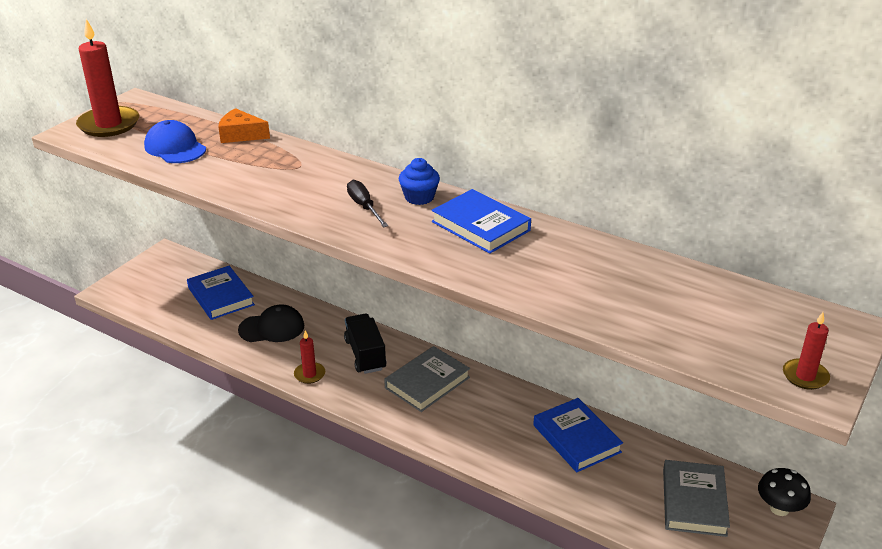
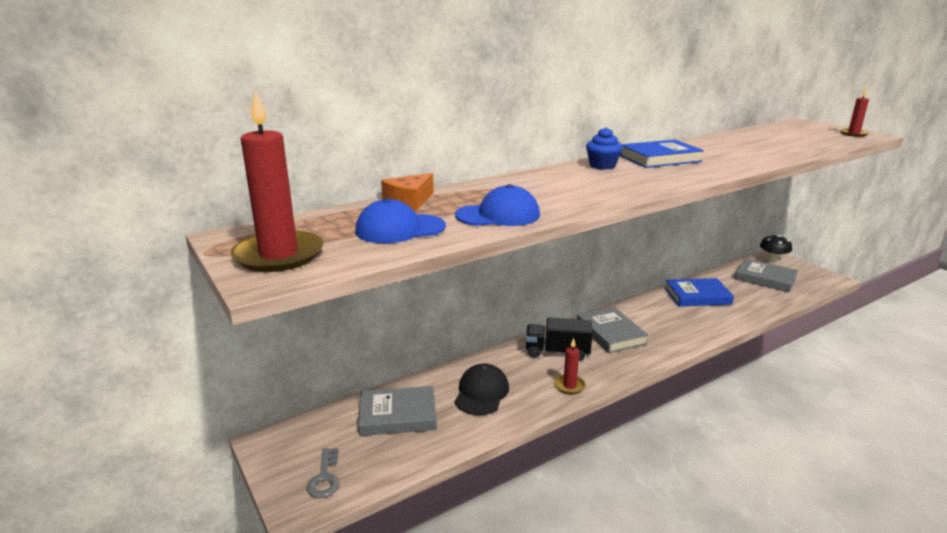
camera: 65 degrees left, 10 degrees down
(138, 290) = (325, 477): none -> grey key
(221, 296) = (398, 415): blue book -> grey book
(226, 176) = (498, 215): none -> blue cap
(364, 207) = (606, 180): black screwdriver -> none

